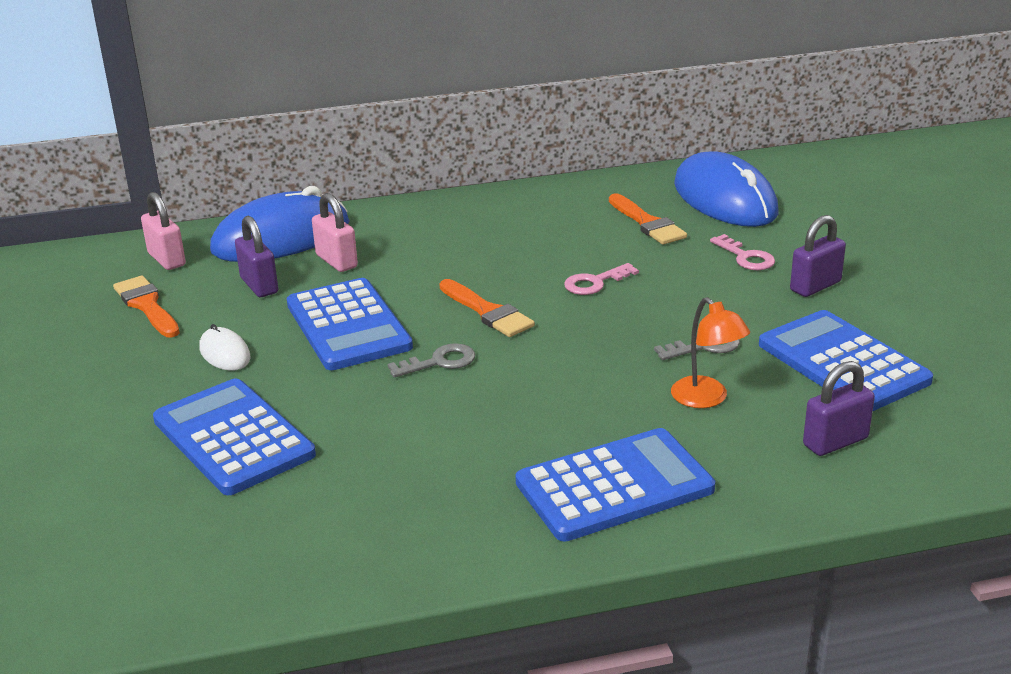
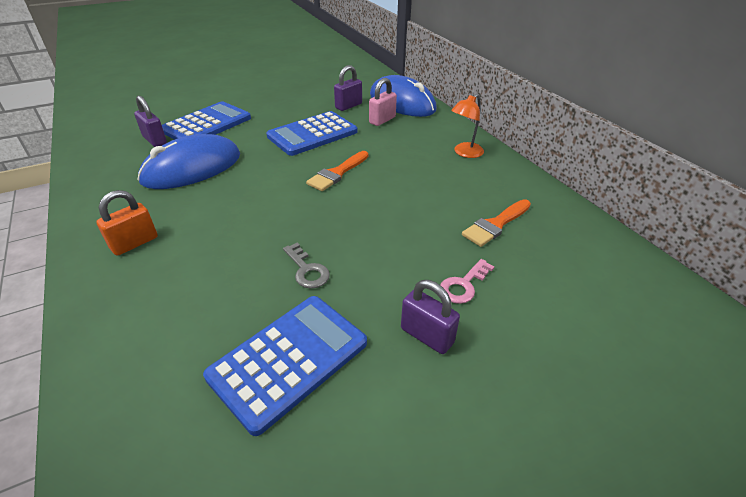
camera: 75 degrees right, 10 degrees up
(147, 305) = (322, 86): orange brush -> none
(167, 259) = (367, 82): pink padlock -> none
(225, 353) = (281, 110): white mouse -> none
(439, 362) = (277, 165): grey key -> none
(595, 282) = (389, 209): pink key -> none
(614, 486) = (134, 243): blue calculator -> orange padlock
(706, 399) = (232, 276): orange lamp -> orange lamp (464, 153)
(725, 199) = (571, 265): blue mouse -> blue mouse (192, 168)
(835, 442) = (163, 356): purple padlock -> purple padlock (155, 140)

